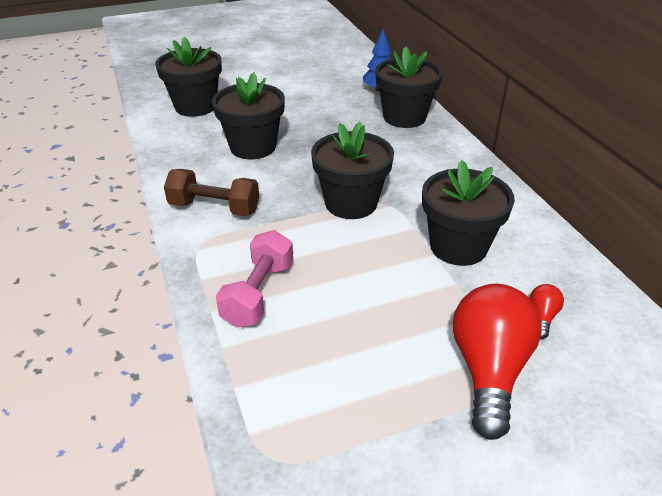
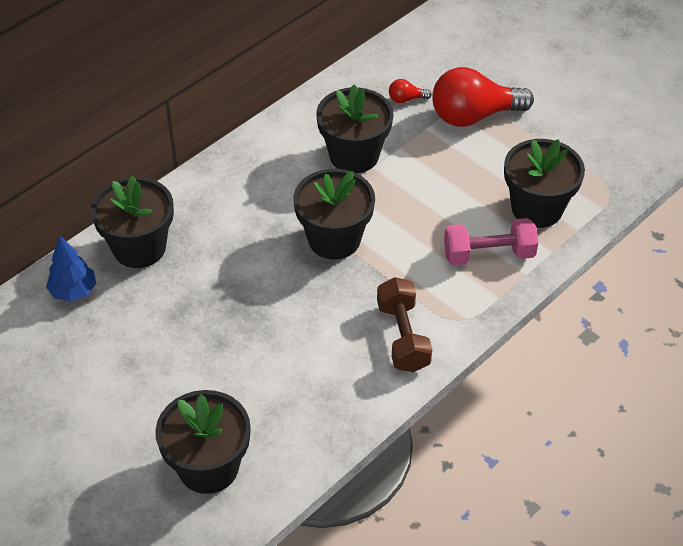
camera: 115 degrees left, 10 degrees up
(253, 147) = (276, 358): black flower pot -> black flower pot (537, 208)

